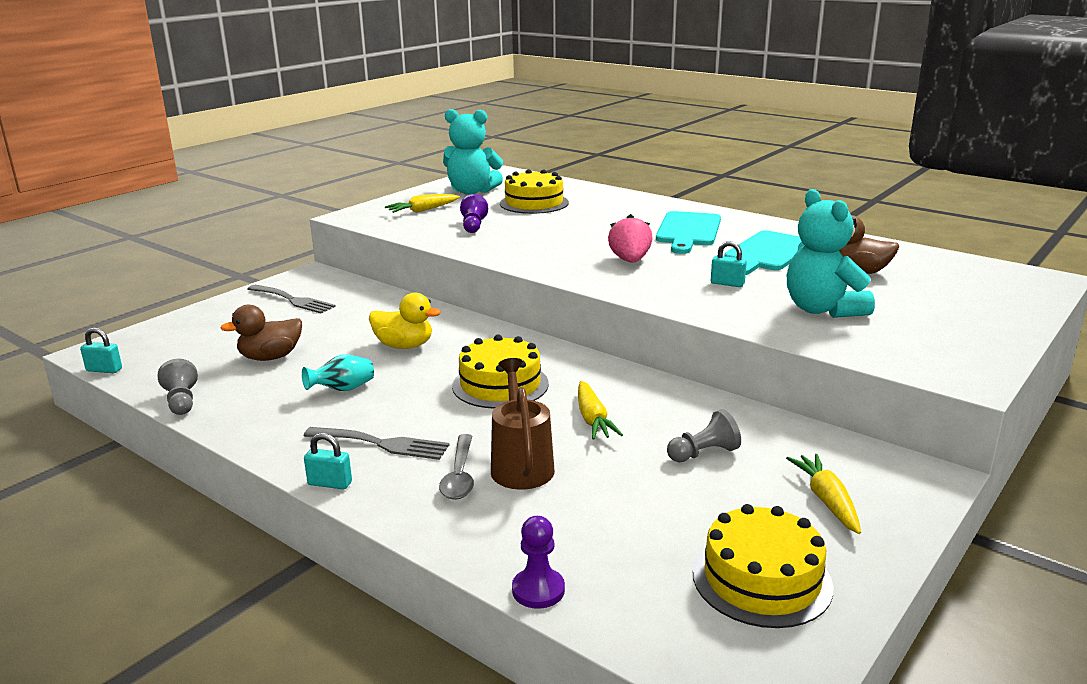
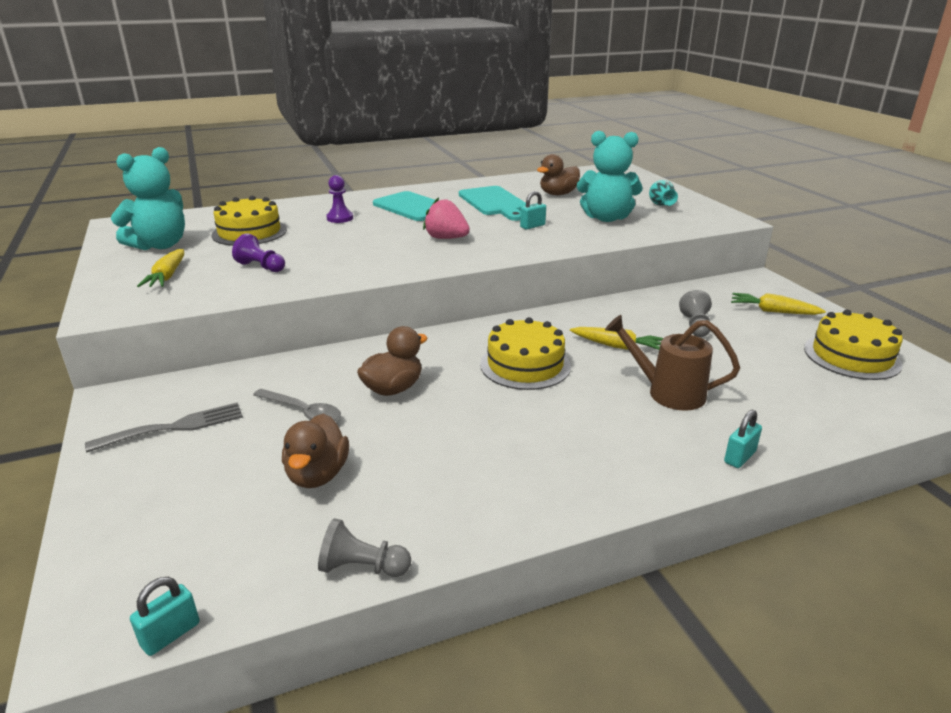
camera: 60 degrees left, 5 degrees up
(330, 483) = (640, 493): turquoise padlock -> turquoise padlock (739, 457)
(343, 389) = (452, 444): turquoise vase -> turquoise vase (661, 205)
(382, 444) = (585, 447): grey fork -> none
(404, 346) = (393, 389): yellow duck -> brown duck
(459, 475) = (667, 423): grey spoon -> grey spoon (303, 412)
(538, 590) = (845, 433): purple pawn -> purple pawn (340, 218)

